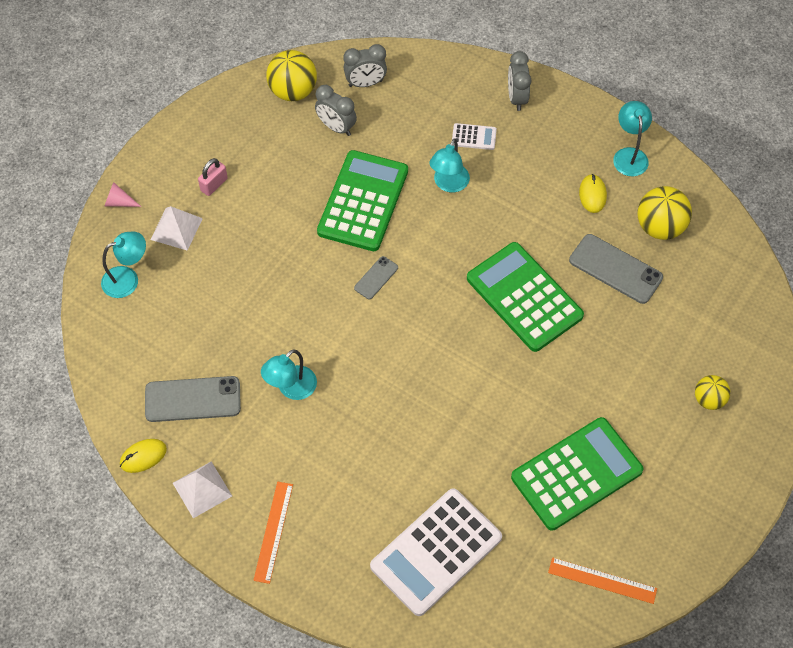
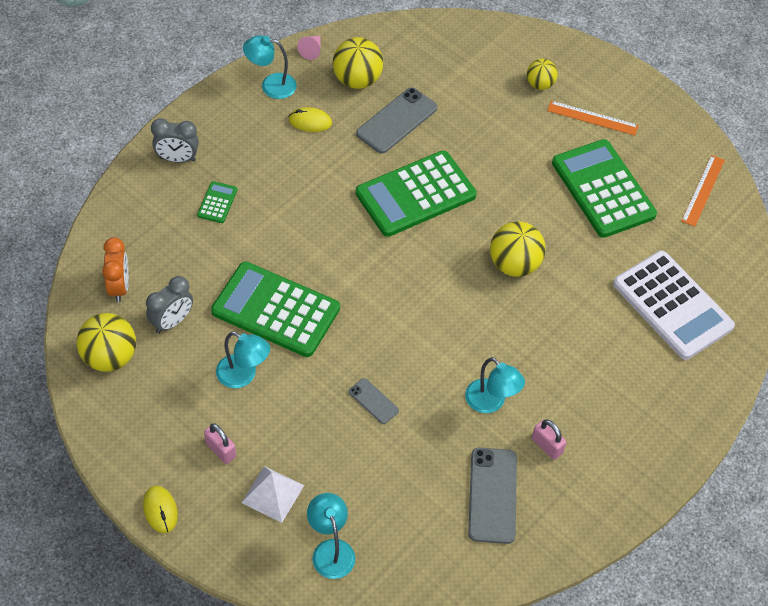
camera: 85 degrees left, 5 degrees down
(119, 202) = (222, 552): pink cone -> pink cone (311, 50)
(143, 456) = (555, 549): yellow mouse -> yellow mouse (160, 510)
(202, 489) = (596, 495): white pyramid -> none
(250, 441) = (547, 446): none -> pink padlock
(273, 531) = (646, 436): orange ruler -> orange ruler (592, 118)
(365, 83) = (119, 287): grey clock -> orange clock
(376, 278) = (372, 311): grey phone -> grey phone (373, 401)
(448, 184) = (271, 233): turquoise lamp -> turquoise lamp (243, 375)
(457, 395) = (514, 264): none -> yellow ball
(474, 137) = (217, 202): white calculator -> green calculator

